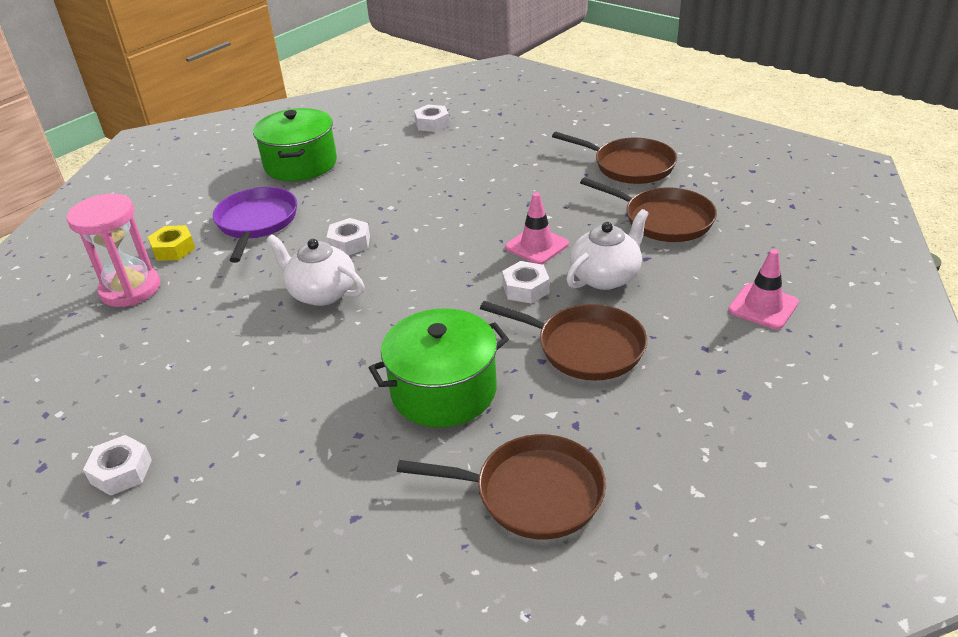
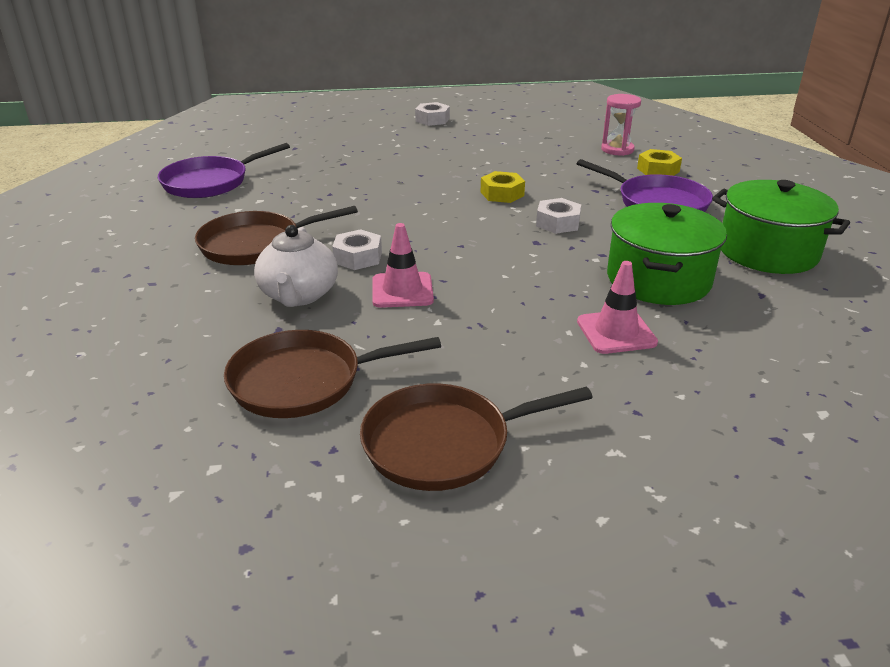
camera: 130 degrees right, 5 degrees down
(130, 289) = (617, 149): pink hourglass -> pink hourglass, size x0.66
(321, 293) = (502, 194): white teapot -> yellow nut
(432, 124) = (799, 366): white nut -> none
(443, 390) = (324, 191): green pot -> green pot (658, 280)
(532, 493) = (210, 182): brown pan -> purple pan
(763, 306) = (112, 337): pink traffic cone -> pink traffic cone (616, 332)

